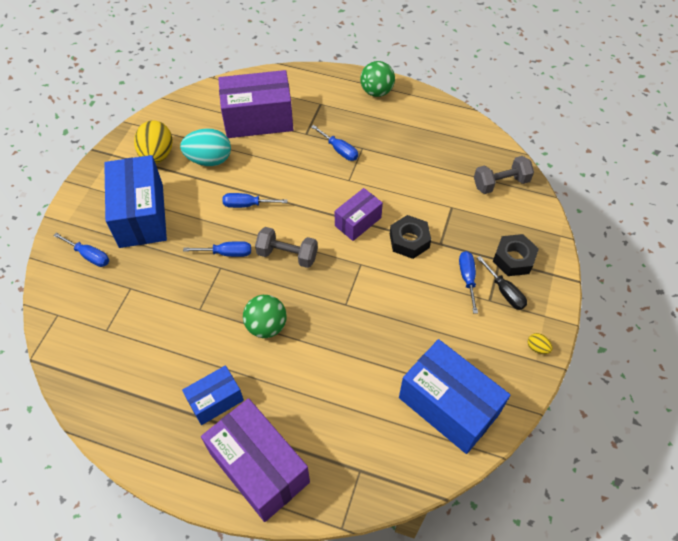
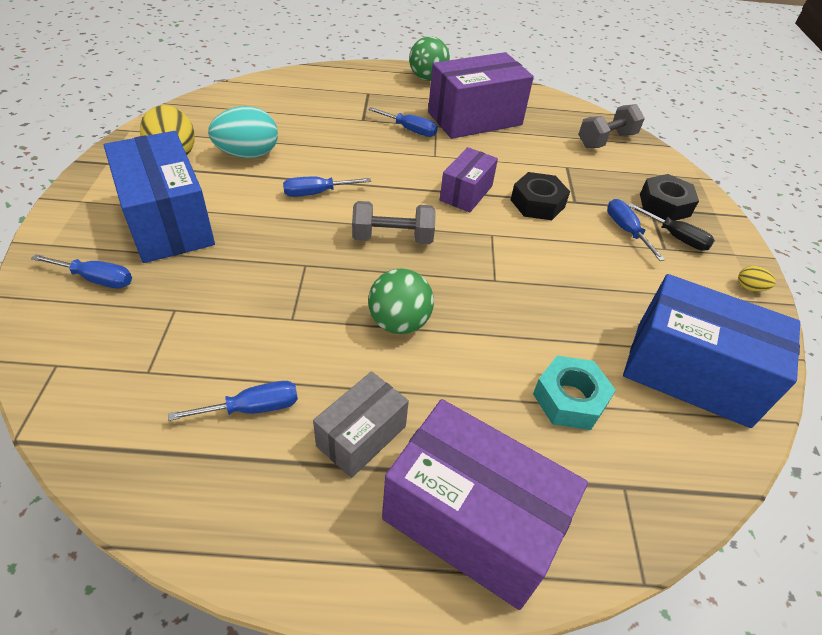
camera: 20 degrees left, 10 degrees down
(215, 400) = (361, 436): blue box -> grey box
(227, 253) = (308, 247): blue screwdriver -> blue screwdriver (253, 408)
(258, 119) = (298, 112): purple box -> purple box (475, 119)
(354, 406) = (569, 399): none -> turquoise nut

